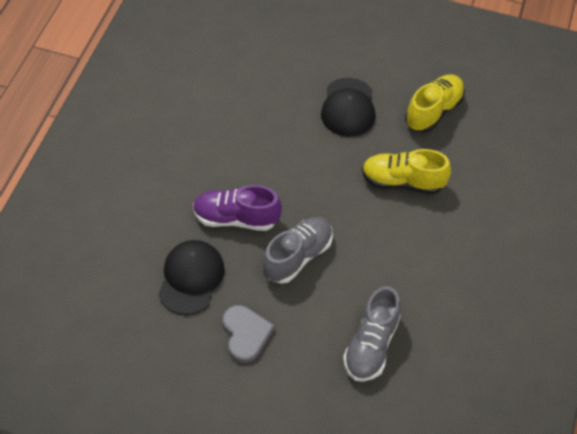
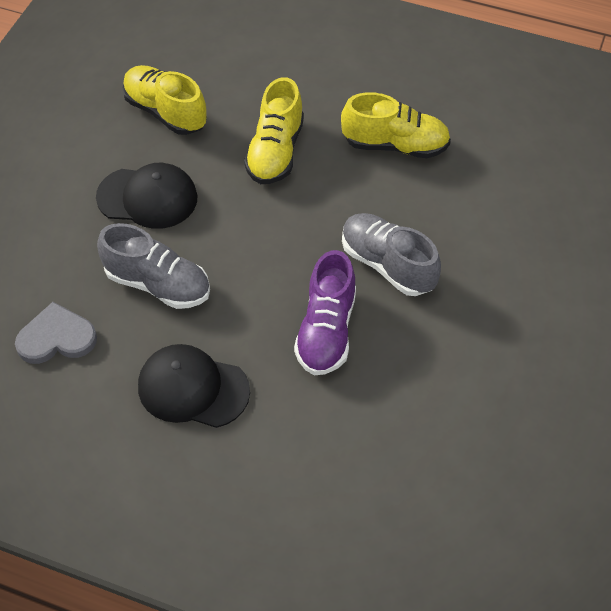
camera: 85 degrees left, 0 degrees up
(191, 278) = (423, 384): black cap -> black cap (193, 388)
(245, 334) = (504, 323): grey heart -> grey heart (56, 338)
(371, 346) = (510, 199): grey shoe -> grey shoe (158, 284)
(421, 263) = (395, 145): none -> yellow shoe

